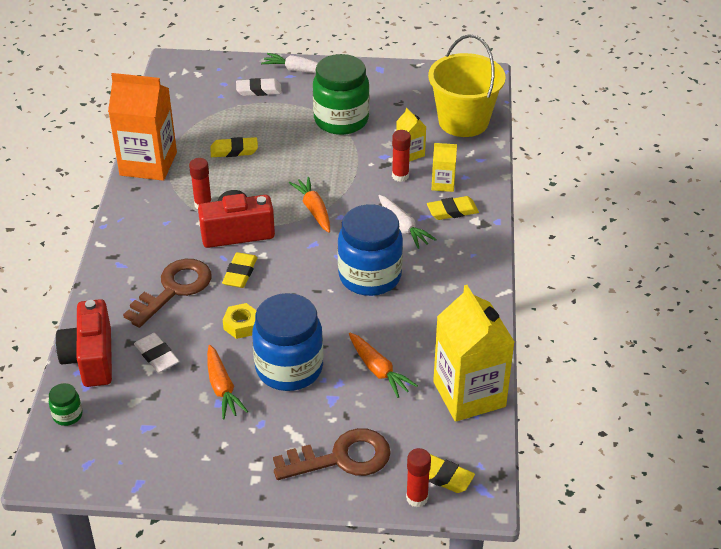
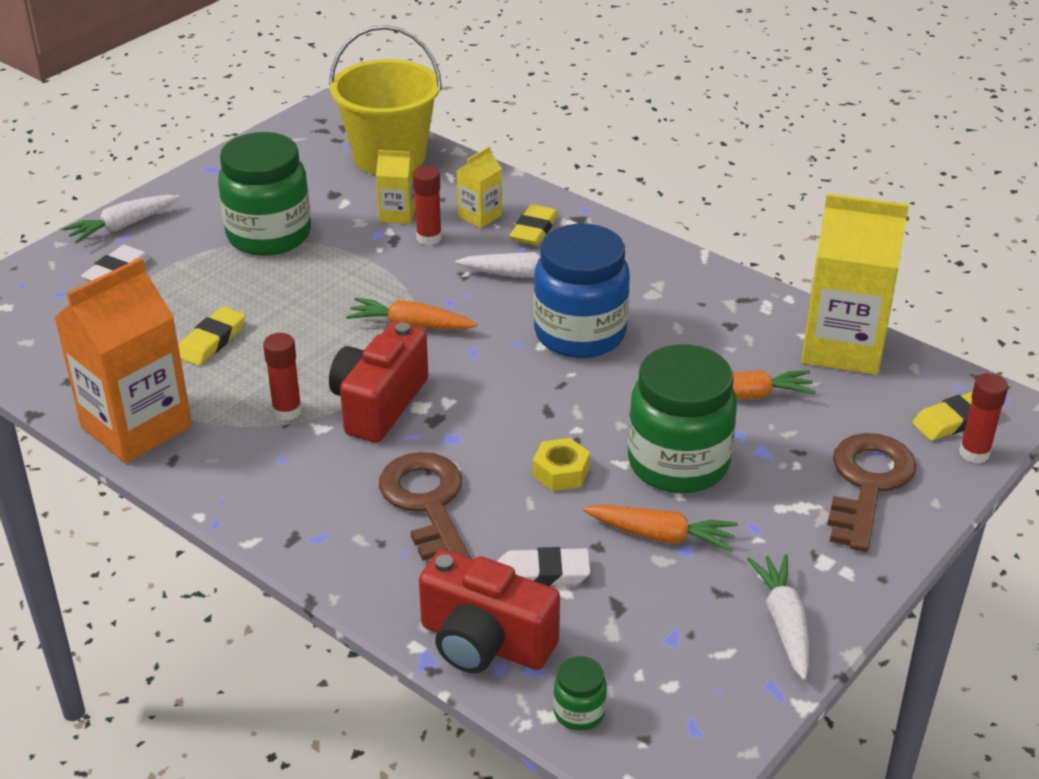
camera: 55 degrees left, 5 degrees down
(191, 468) = (784, 622): none -> white carrot
(240, 273) = (461, 433): yellow eraser -> none
(289, 368) = (678, 463): blue jar -> green jar

